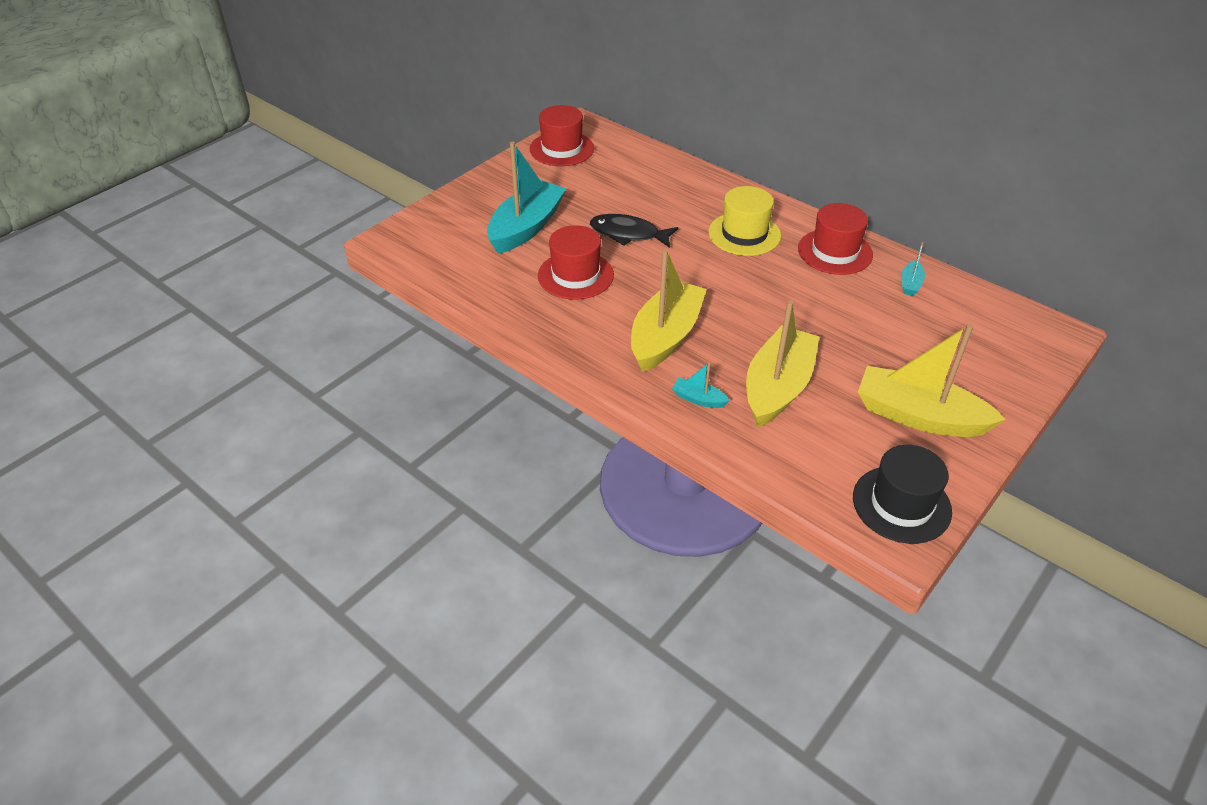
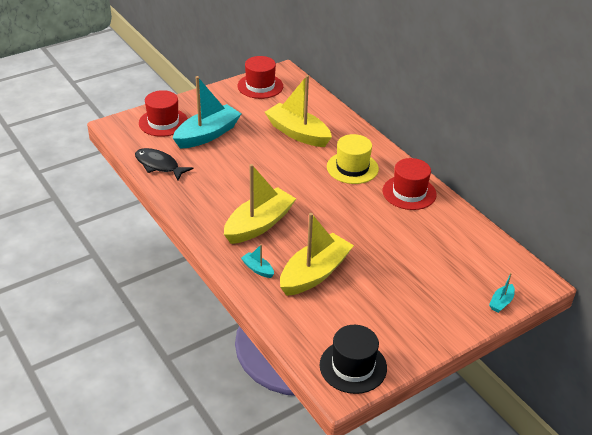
camera: 15 degrees right, 5 degrees down
(575, 275) = (222, 172): red hat -> red hat (163, 122)
(628, 234) = (272, 152): black fish -> black fish (159, 165)
(910, 284) = (450, 225): turquoise boat -> turquoise boat (501, 302)
(919, 416) = (400, 314): yellow boat -> yellow boat (298, 133)

